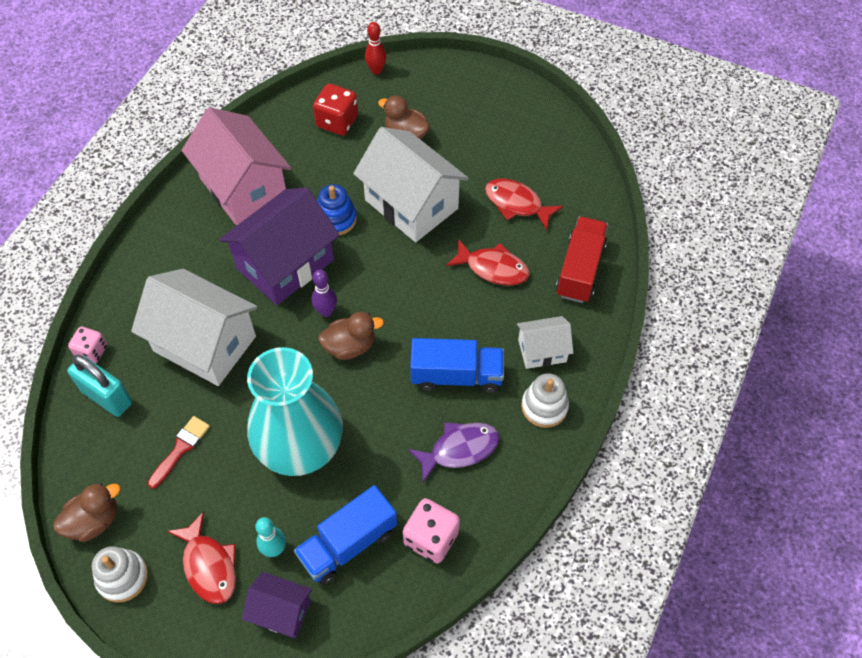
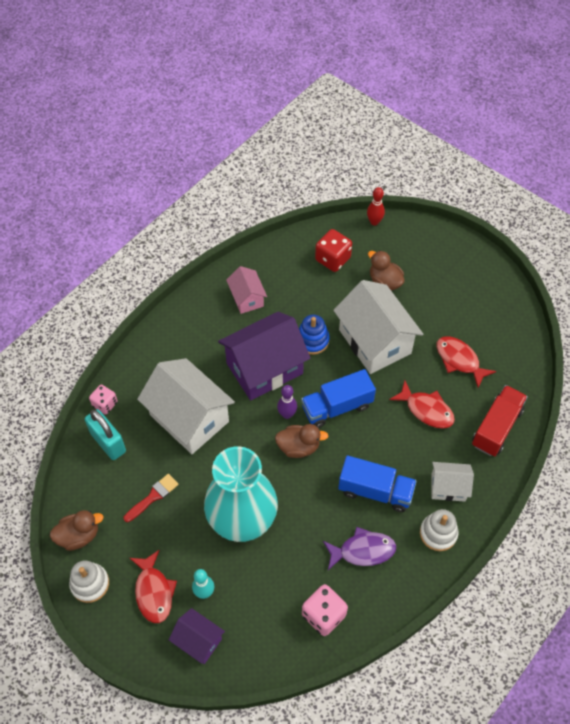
camera: 15 degrees right, 0 degrees up
(243, 188) = (247, 298): pink house -> pink house, size x0.52
(348, 544) = (260, 603): blue truck -> blue truck (337, 407)

